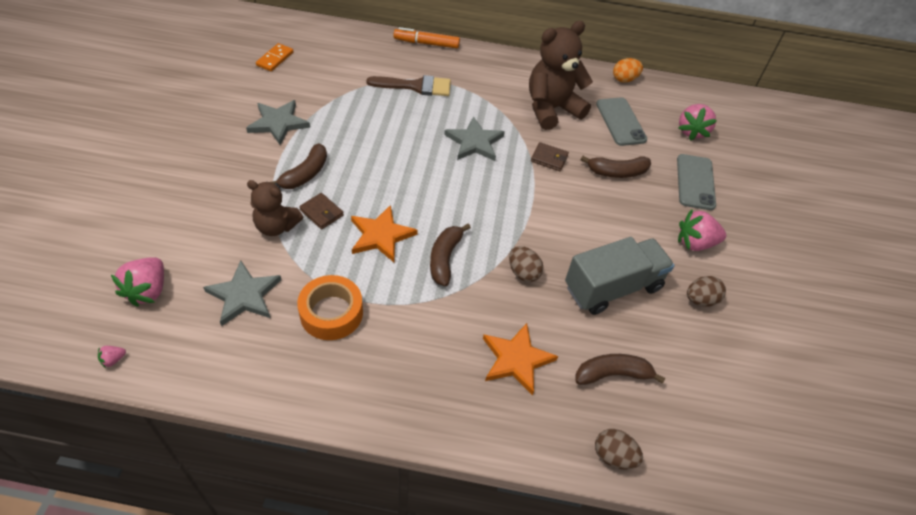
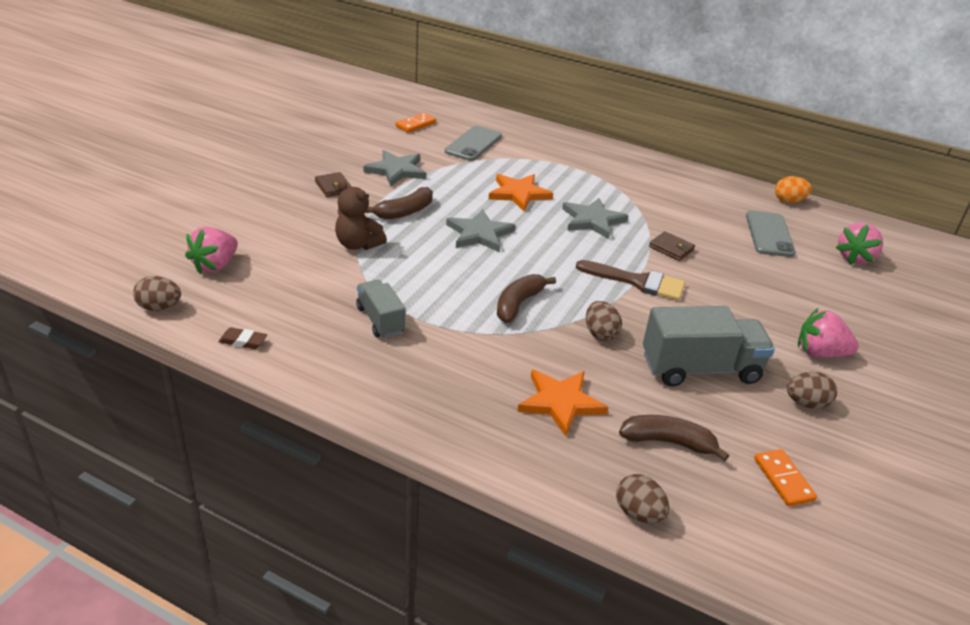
camera: 20 degrees right, 15 degrees down
(113, 360) = (159, 307): pink strawberry -> brown egg
(213, 377) = (243, 341): none -> brown eraser
(244, 295) = (302, 288): grey star -> grey star (479, 234)
(321, 213) = (407, 243): brown wallet -> brown wallet (333, 187)
(331, 313) = (380, 320): orange tape -> grey truck
(381, 236) = (459, 272): orange star -> orange star (519, 194)
(416, 86) = (549, 167): brown brush -> brown brush (638, 282)
(426, 43) = (575, 137): orange marker -> none
(551, 109) = (691, 210): brown teddy bear -> none
(617, 172) = (747, 274): brown banana -> none
(695, 182) = (842, 301): grey phone -> grey phone (473, 144)
(706, 384) = (783, 479): none -> orange domino

